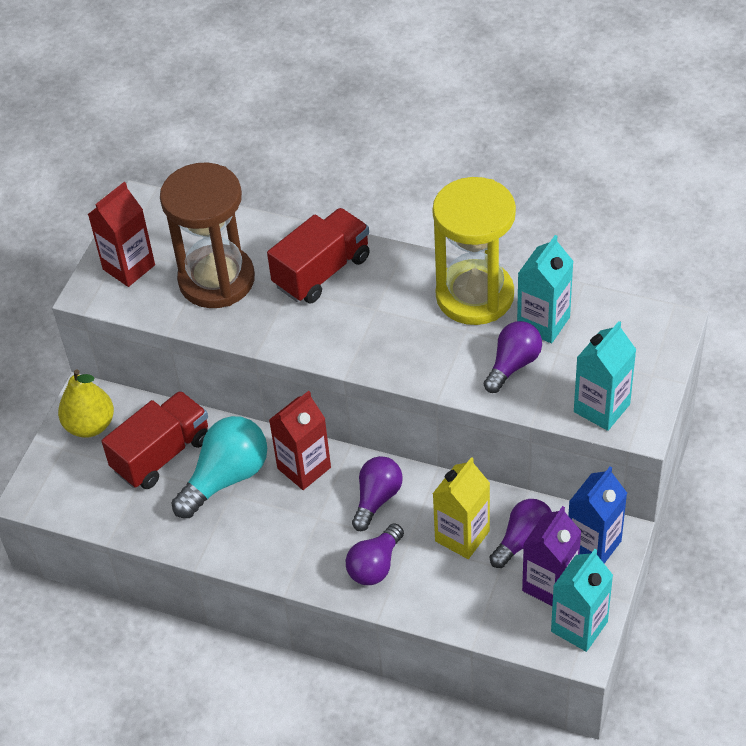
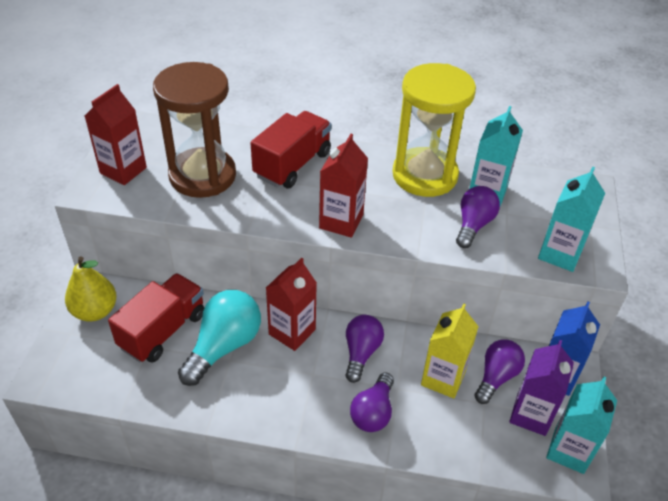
camera: 15 degrees left, 5 degrees down
(362, 349) = (341, 221): none -> red carton

